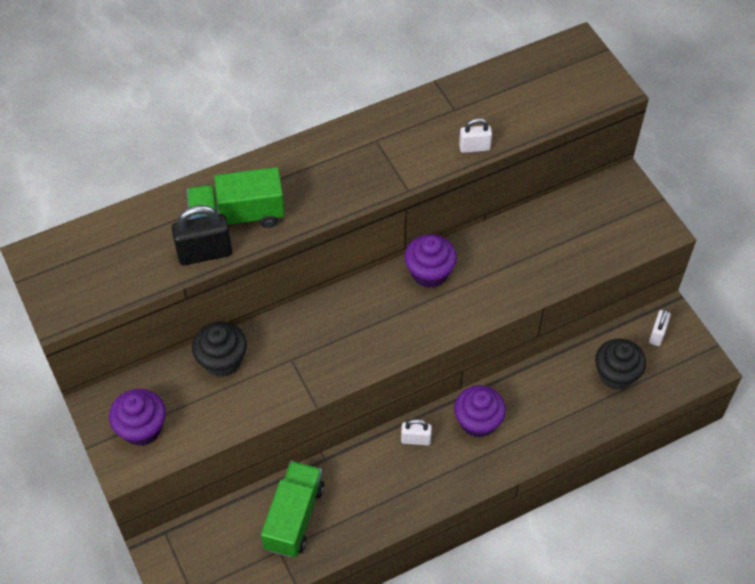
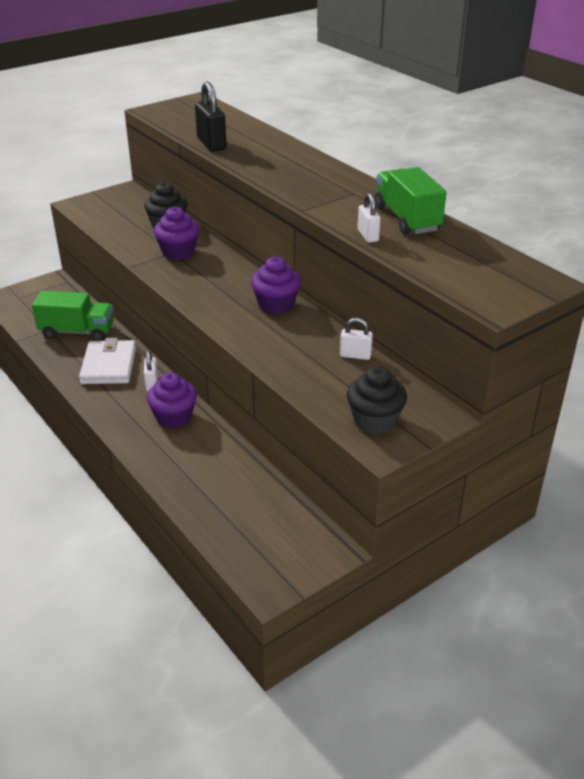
camera: 80 degrees right, 20 degrees down
(142, 428) = (107, 206): purple cupcake -> purple cupcake (178, 252)
(238, 216) = (251, 151): green truck -> green truck (407, 219)
(373, 482) = (109, 366): none -> white wallet
(616, 374) = (243, 508): black cupcake -> black cupcake (374, 421)
(657, 334) = (304, 540): white padlock -> white padlock (355, 355)

